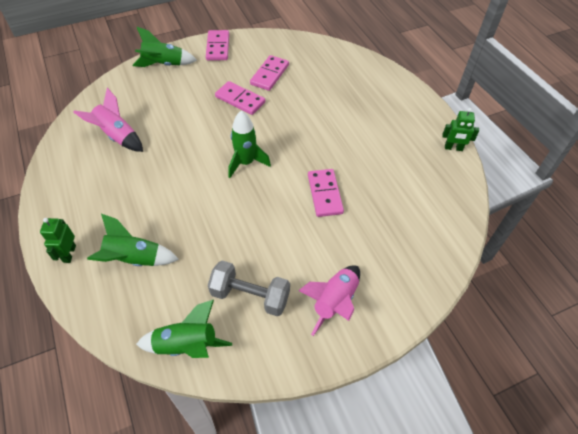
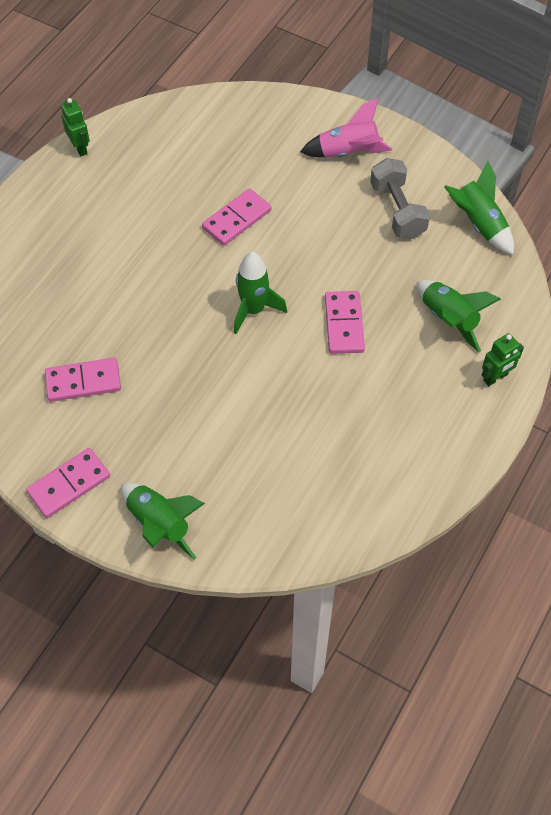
camera: 125 degrees left, 5 degrees up
(117, 136) = (326, 467): pink rocket -> none
(240, 99) = (157, 382): pink domino -> pink domino (344, 324)

